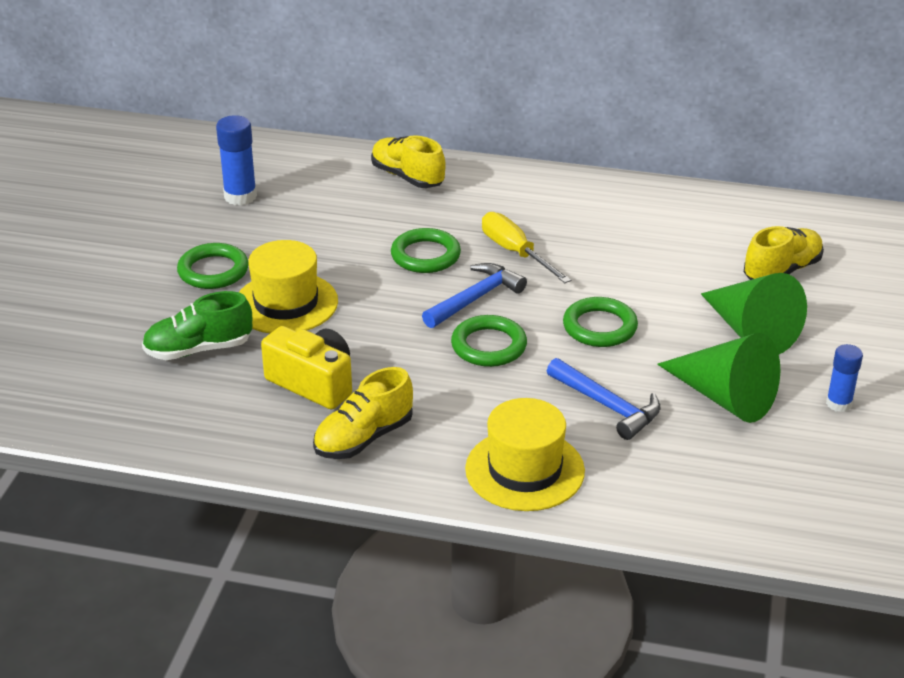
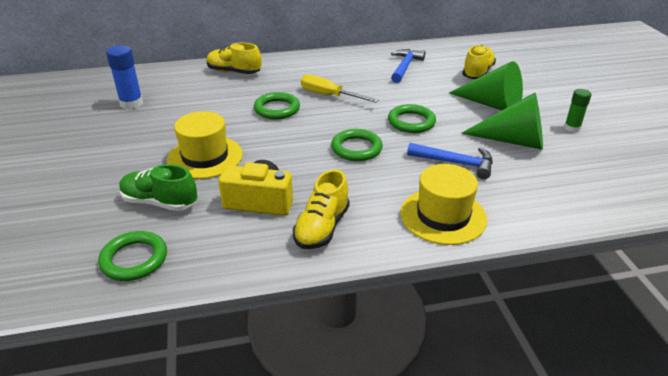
camera: 25 degrees left, 0 degrees up
(198, 349) = (160, 202): green shoe -> green shoe turned 60 degrees clockwise
(213, 271) = (139, 150): green ring -> green ring (134, 259)
(475, 298) = (326, 124): blue hammer -> blue hammer (405, 67)
(838, 404) = (572, 128): blue glue stick -> green glue stick

